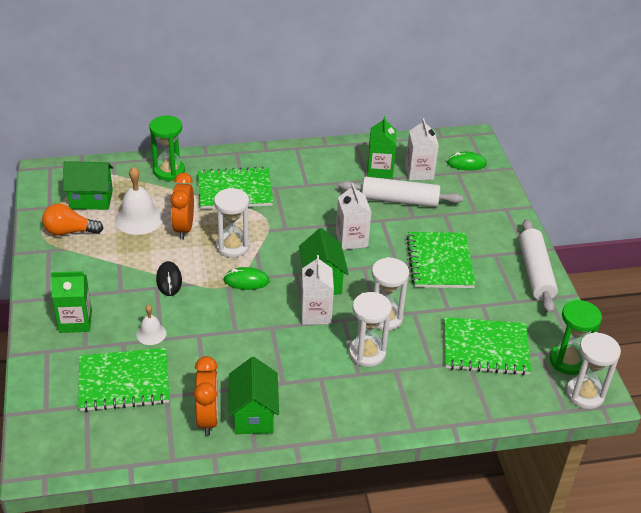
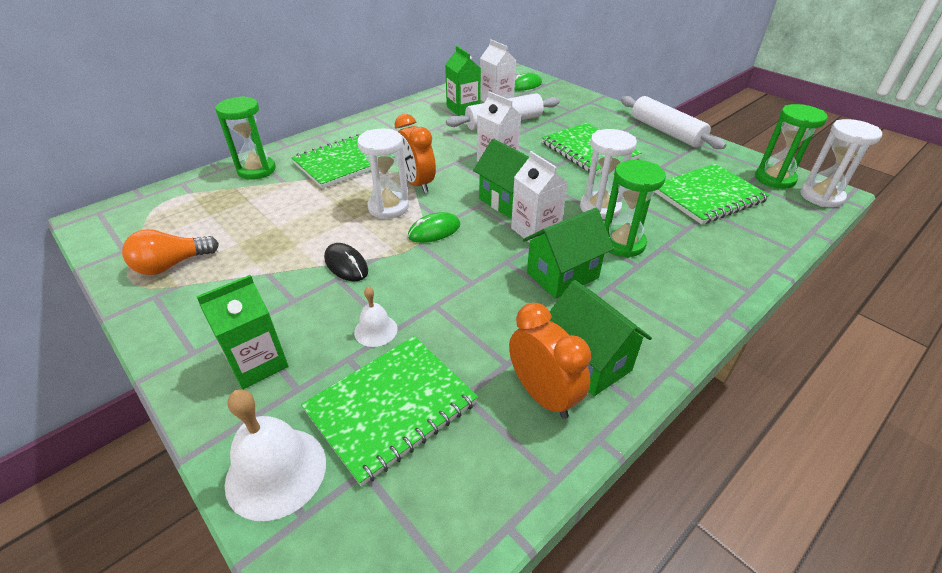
camera: 30 degrees left, 0 degrees up
(91, 199) = (179, 224): green house -> green house (562, 275)
(139, 219) = (256, 221): white bell -> white bell (276, 472)
(184, 228) = (318, 211): orange clock -> orange clock (417, 184)
(367, 353) = (622, 243): white hourglass -> green hourglass

